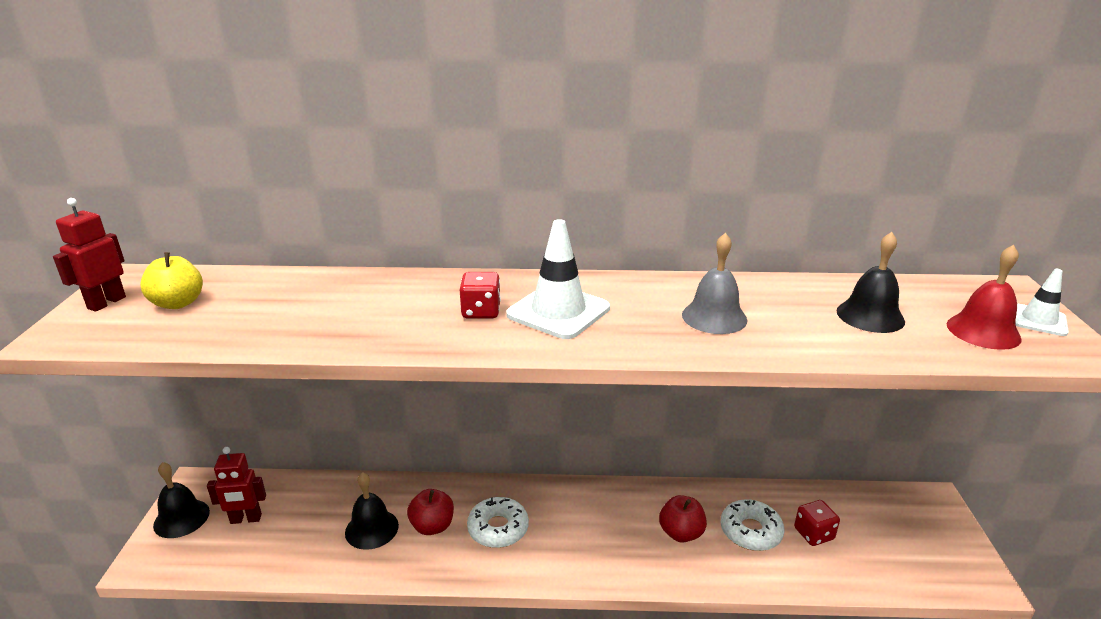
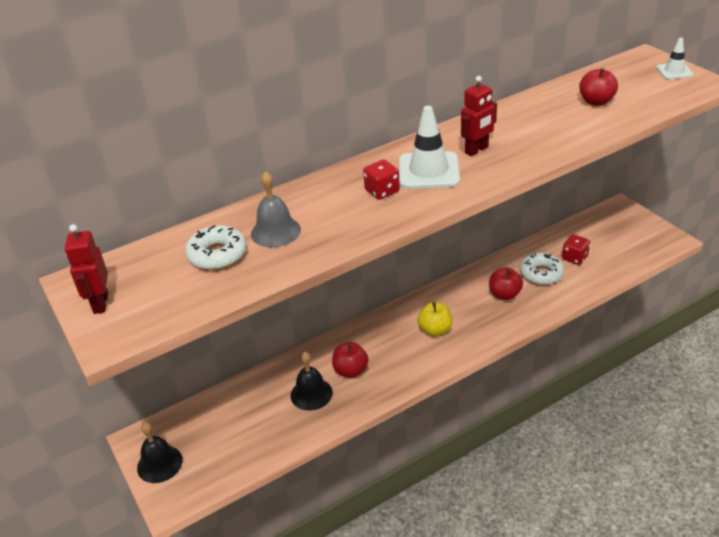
camera: 30 degrees left, 10 degrees up
(178, 303) = (160, 278): yellow apple -> yellow apple (435, 330)
(246, 519) = (211, 437): red robot -> red robot (477, 150)
(498, 528) = (394, 349): white donut -> white donut (217, 254)
(714, 317) = (519, 136): grey bell -> grey bell (275, 231)
(870, 316) = (596, 102): black bell -> red apple
(983, 331) = (656, 89): red bell -> none

